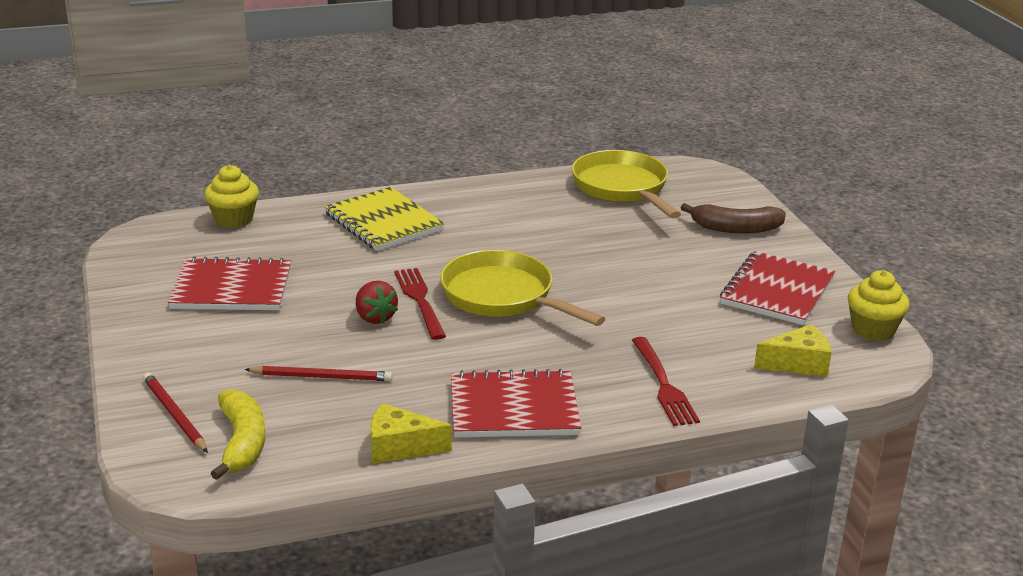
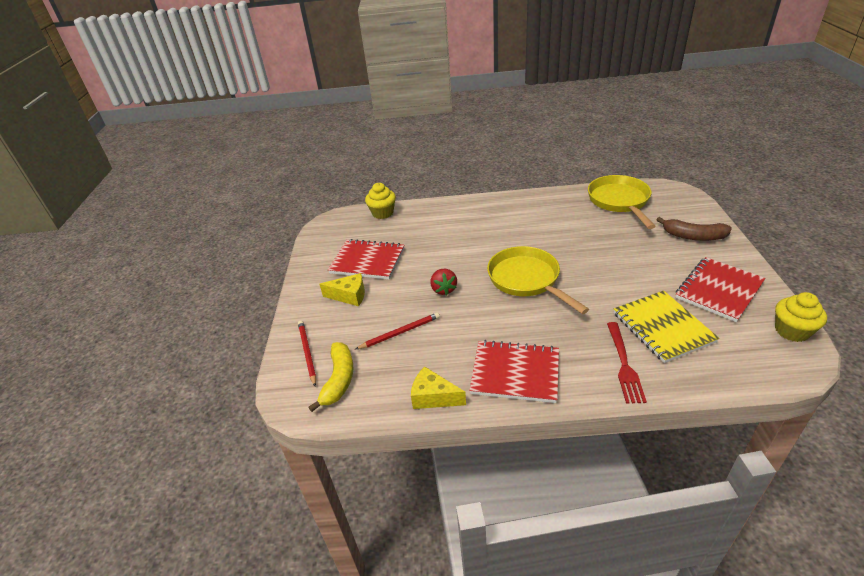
camera: 20 degrees right, 10 degrees up
(321, 377) = (400, 332): red pencil -> red pencil turned 45 degrees counterclockwise
(383, 222) = (466, 219): yellow notebook -> yellow notebook (662, 327)
(420, 301) = (474, 279): red fork -> none
(798, 363) = (729, 356): yellow cheese -> yellow cheese (349, 296)

